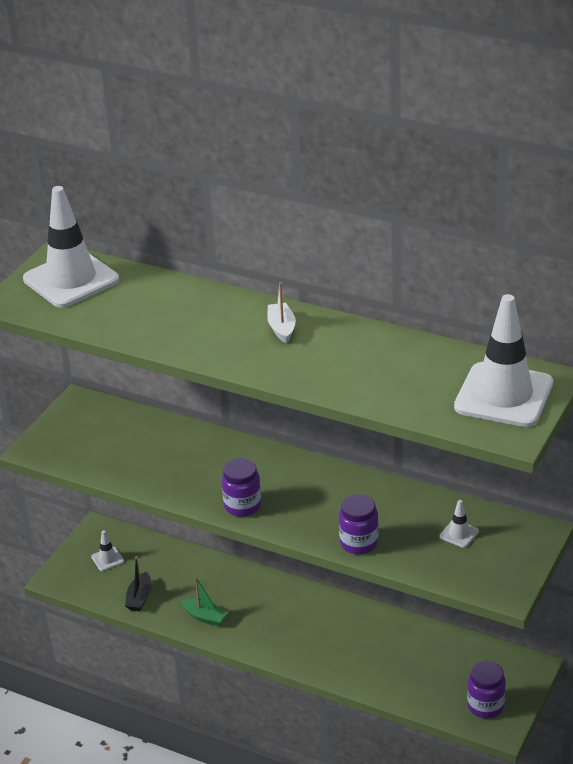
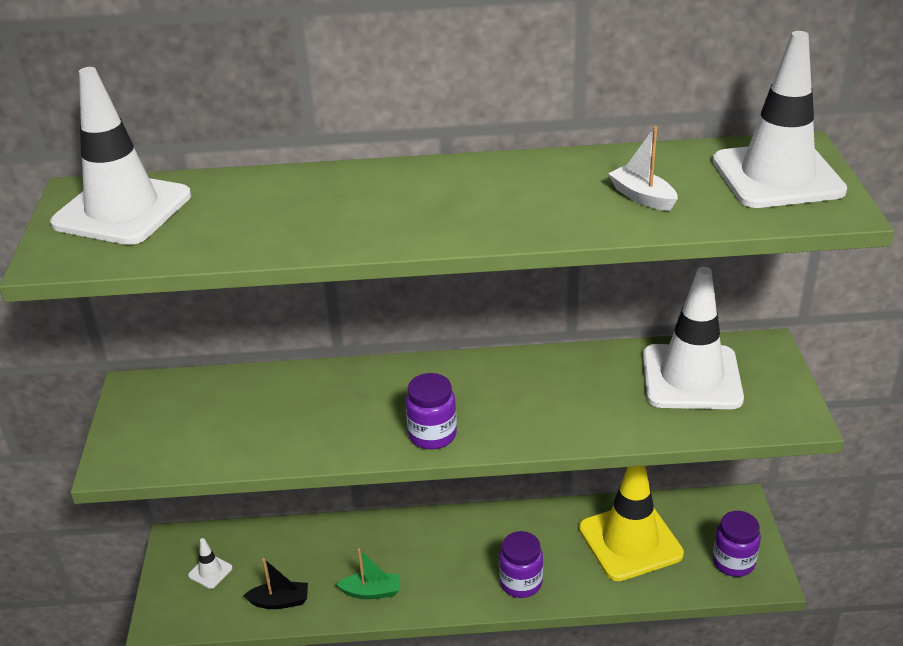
camera: 30 degrees left, 0 degrees up
(139, 598) = (280, 601): black boat -> black boat turned 75 degrees counterclockwise
(281, 328) = (452, 185): white boat -> white boat (642, 197)
(359, 543) = (599, 426): purple jar -> purple jar (521, 583)
(419, 659) = (630, 541): none -> yellow traffic cone
(459, 534) = (691, 377): white traffic cone -> white traffic cone, size x2.48

